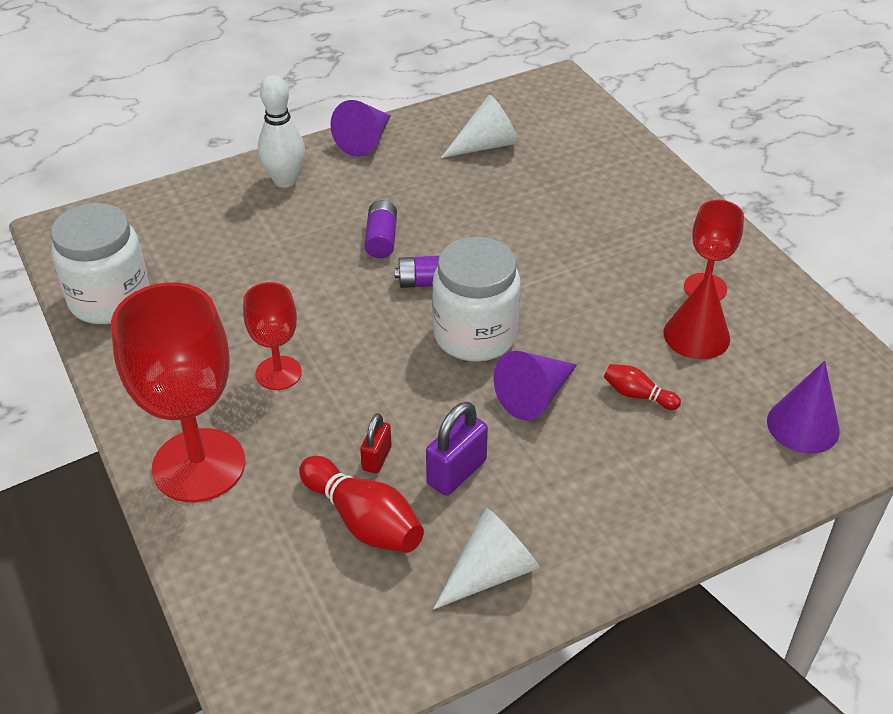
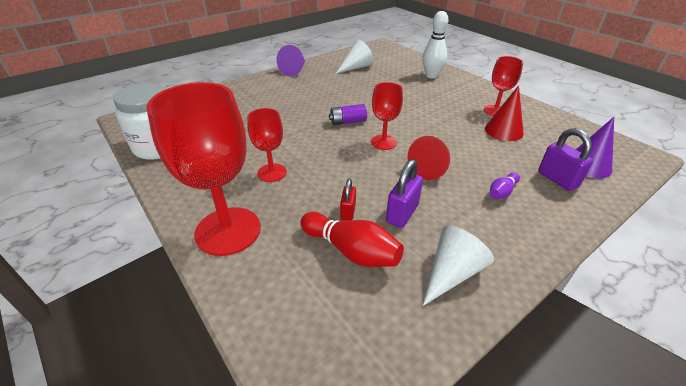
camera: 10 degrees left, 5 degrees down
(285, 180) = (256, 88): white bowling pin -> white bowling pin (431, 76)
(381, 239) = (315, 106): purple battery -> none
(475, 335) = (383, 142): white jar -> red goblet
(535, 396) = (431, 167): purple cone -> red cone
(628, 456) = (502, 192): none -> purple bowling pin
(637, 395) = (489, 161): red bowling pin -> none
(732, 446) = (557, 179): none -> purple padlock

